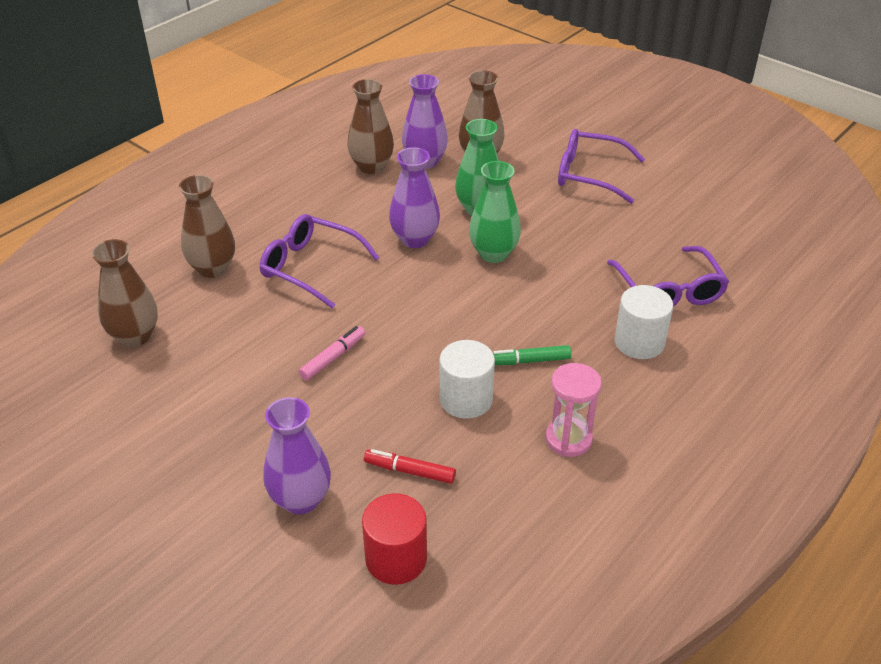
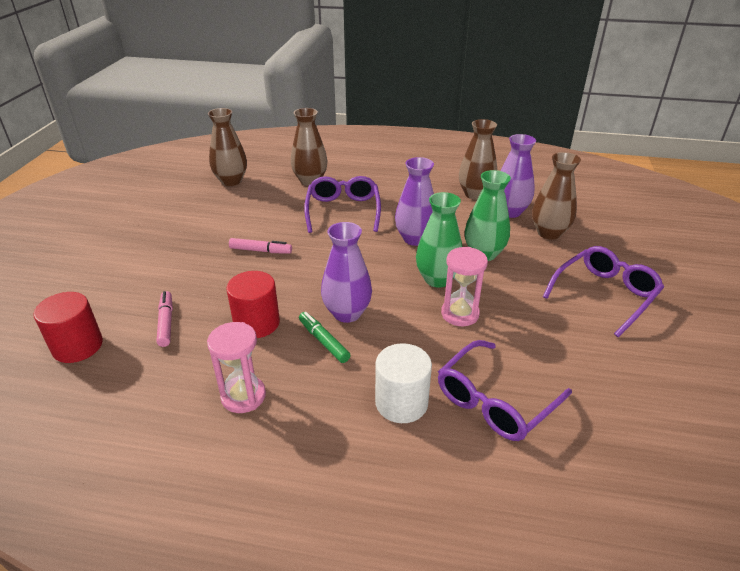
camera: 60 degrees right, 5 degrees down
(300, 499) = (120, 286): purple vase -> purple vase (347, 313)
(409, 471) = (166, 322): red marker -> pink marker
(466, 399) = (257, 323): white cylinder -> red cylinder
(553, 262) = (460, 314): none -> pink hourglass
(589, 174) = (605, 294): purple glasses -> purple glasses turned 60 degrees clockwise

